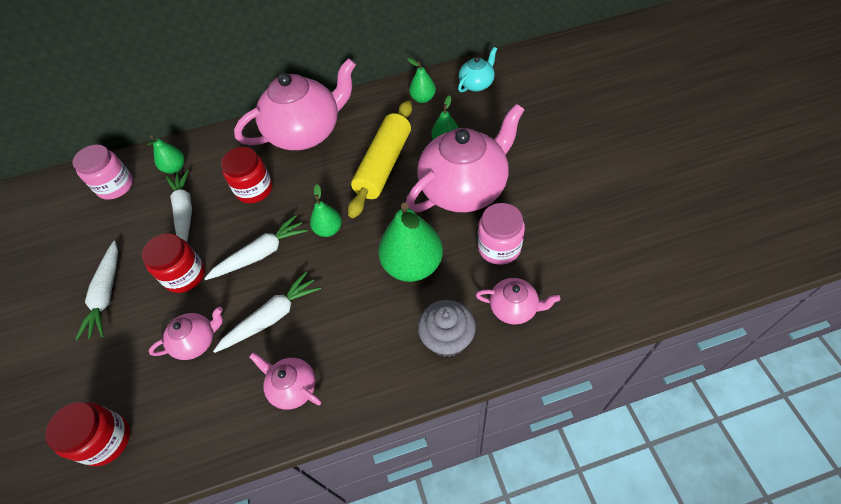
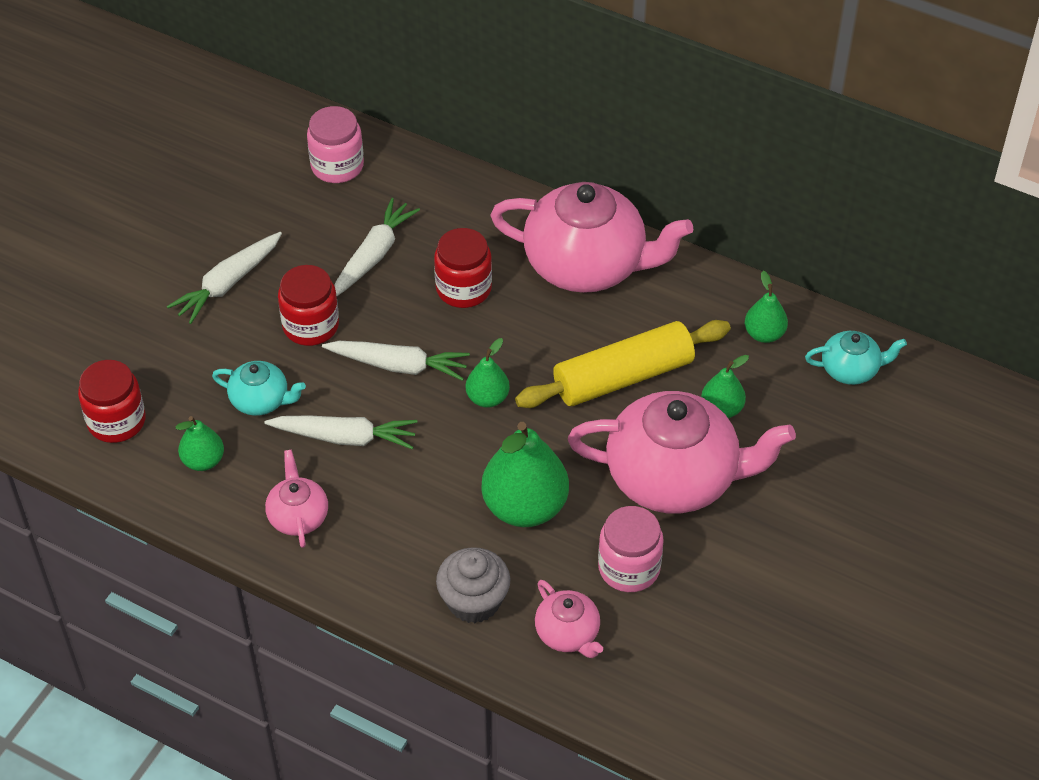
camera: 40 degrees right, 5 degrees down
(175, 168) = (412, 193): green pear -> green pear (203, 461)
(197, 341) = (261, 400): pink teapot -> turquoise teapot

